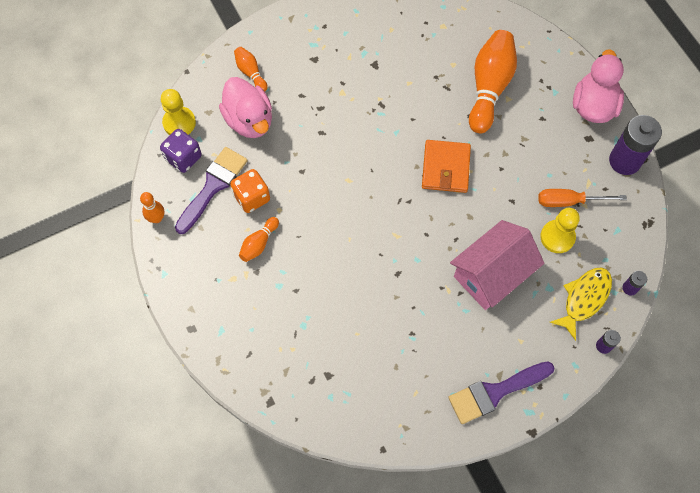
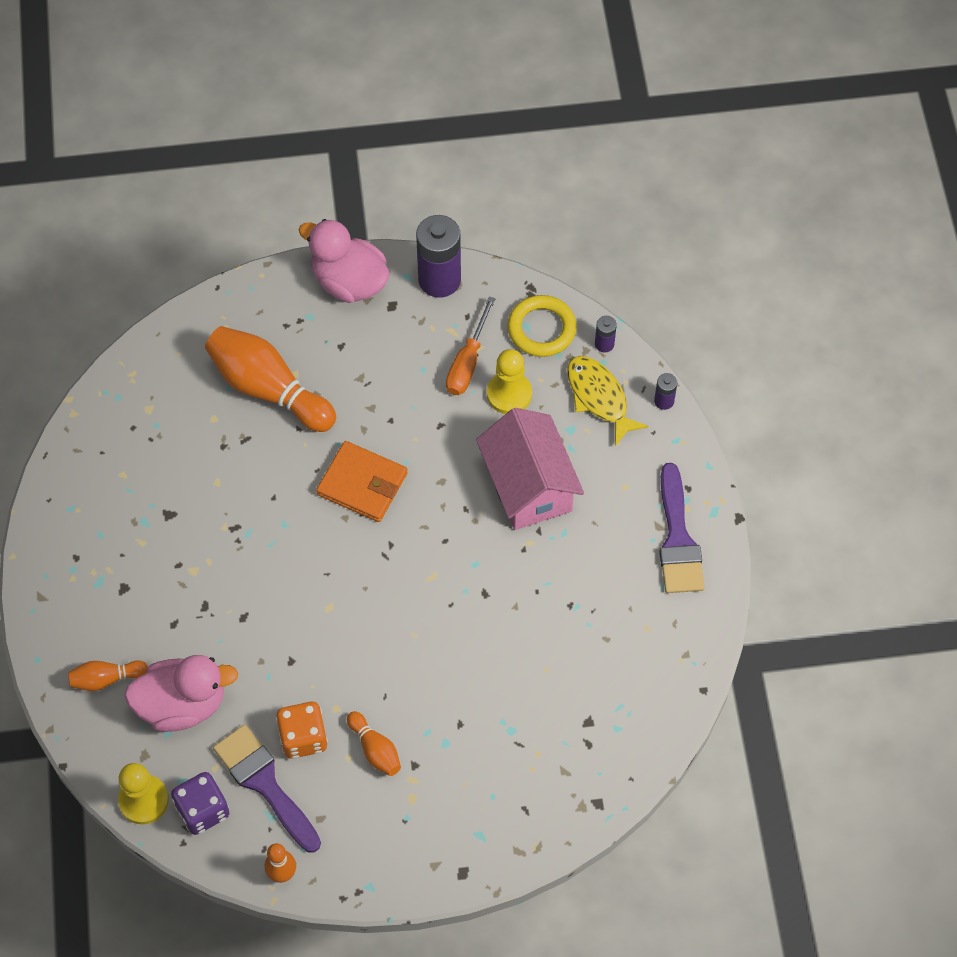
camera: 70 degrees left, 5 degrees down
(620, 241) = (541, 329): none -> yellow ring

